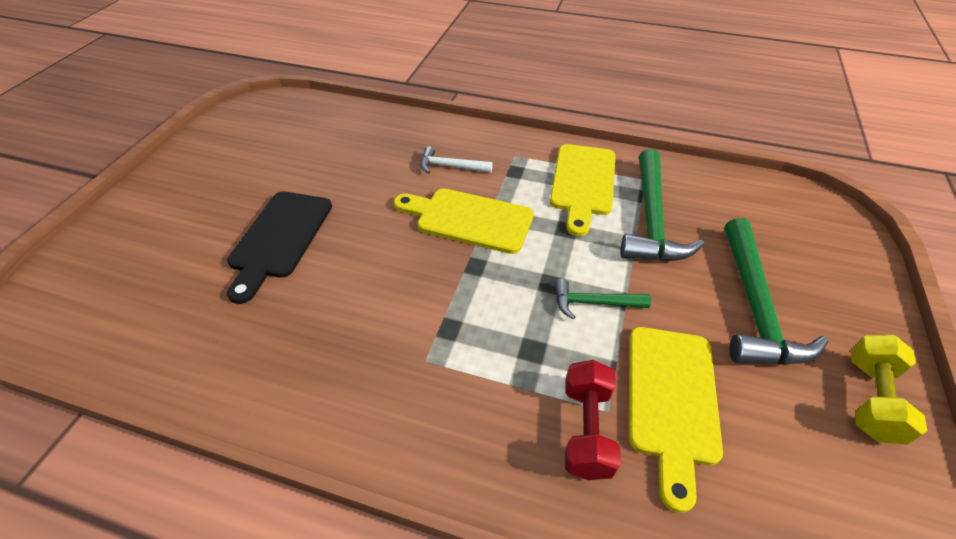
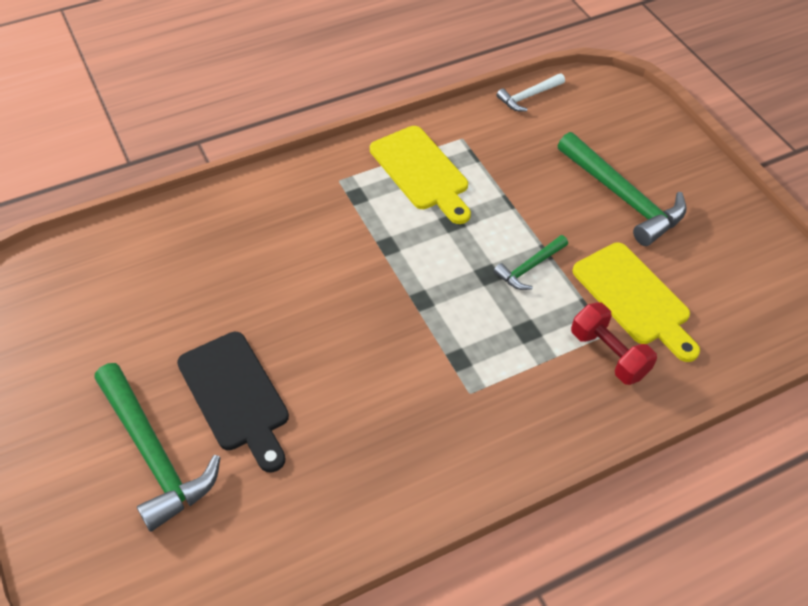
camera: 45 degrees left, 5 degrees up
(451, 166) = (298, 227): white hammer -> white hammer (529, 96)
(469, 219) = (372, 265): yellow cutting board -> none
(651, 219) = (501, 171): green hammer -> green hammer (154, 453)
(870, 399) = (726, 216): yellow dumbbell -> none

